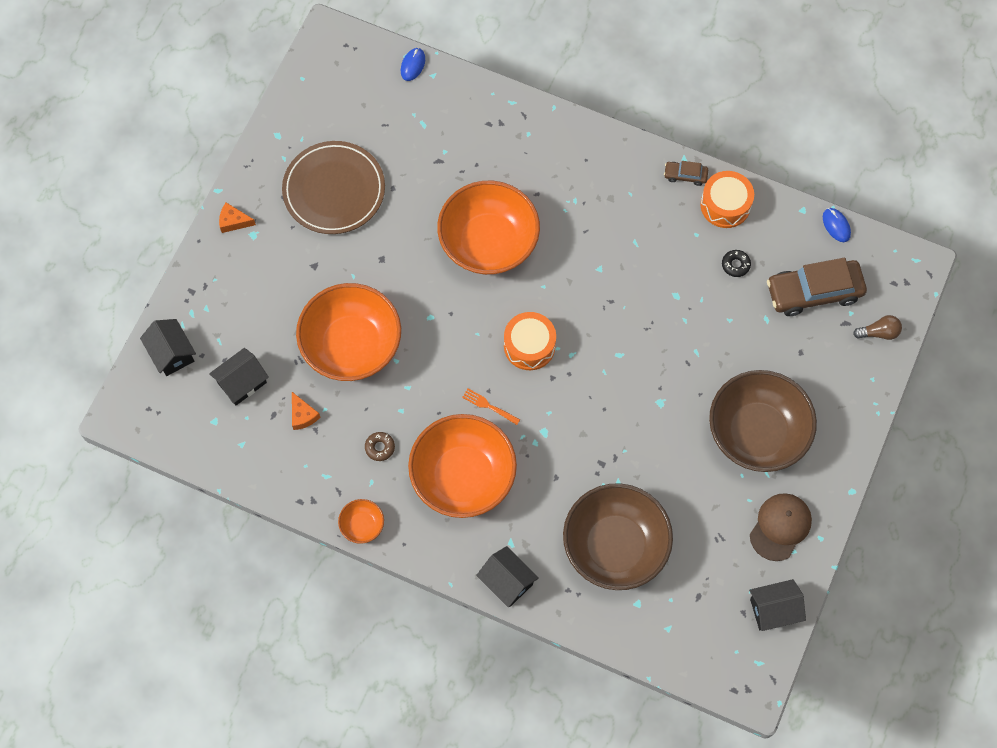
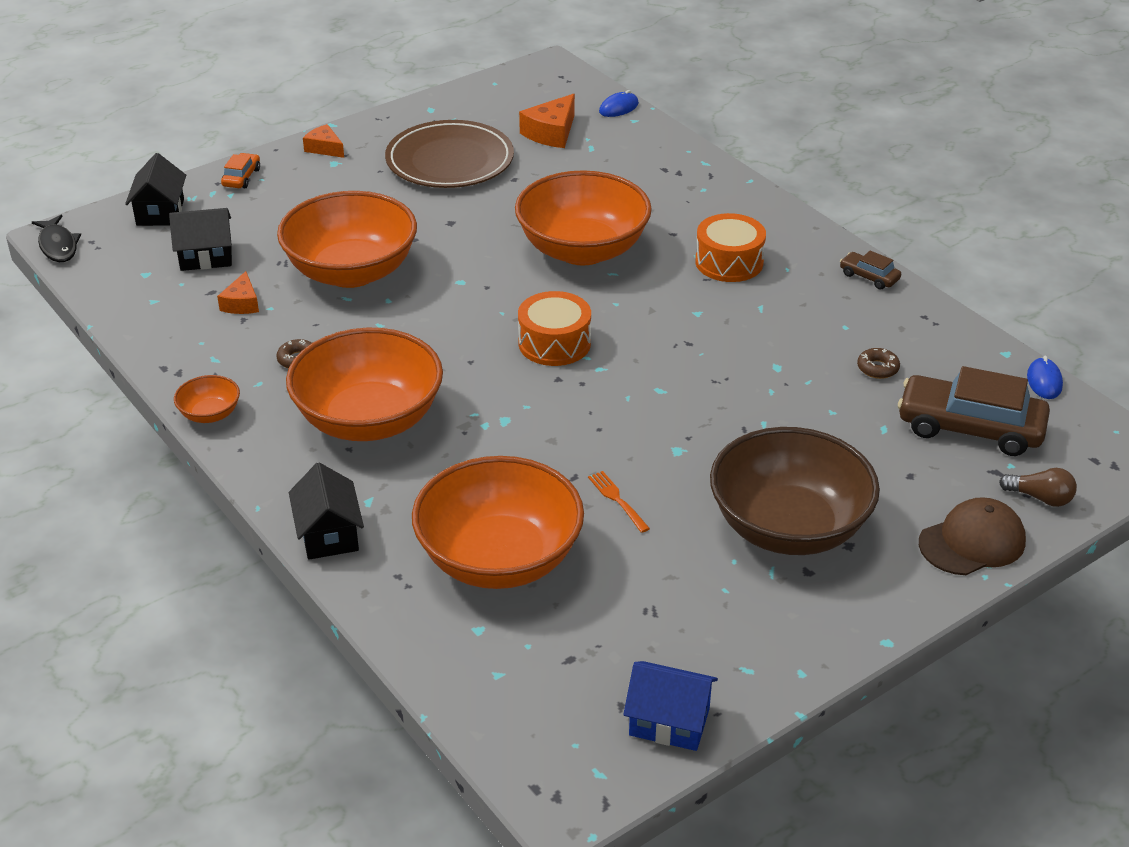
camera: 30 degrees right, 30 degrees down
(129, 425) = (58, 245): none -> black fish
(199, 285) = (241, 177): none -> orange car
(384, 120) = (551, 133): none -> orange cheese
(489, 406) = (459, 374): orange fork -> orange fork (618, 500)
(615, 546) = (499, 559): brown bowl -> orange bowl
(725, 205) = (902, 316): orange drum -> orange drum (729, 262)
(735, 265) = (877, 368): black donut -> brown donut
(773, 609) = (669, 722): black house -> blue house
(780, 527) = (749, 636): brown cap -> brown cap (972, 542)

